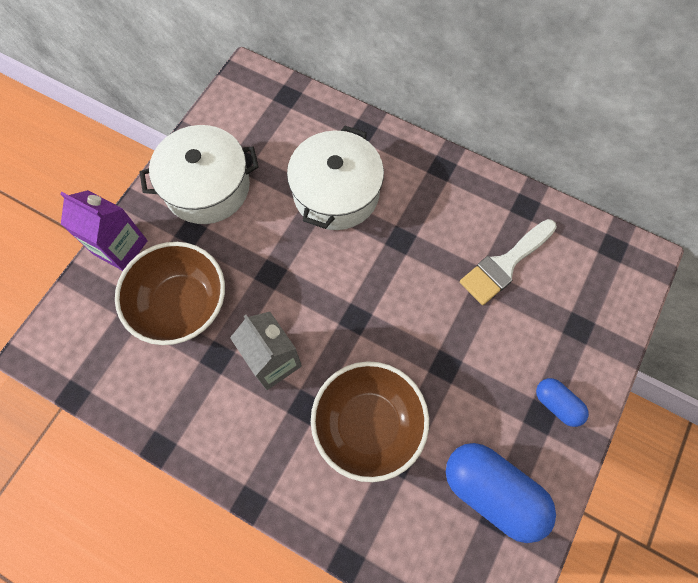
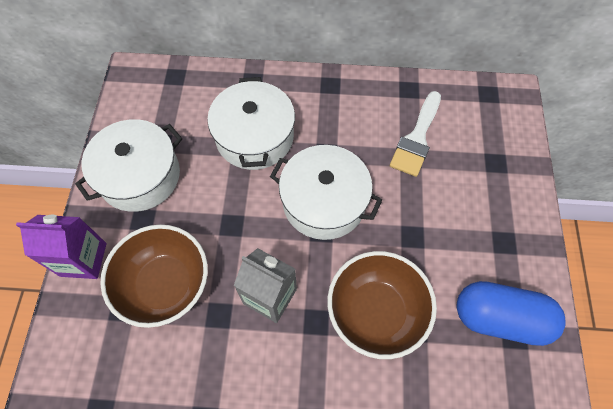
camera: 25 degrees left, 5 degrees down
(372, 290) = (324, 202): none -> white pot
(557, 404) = (511, 227): blue capsule -> none

